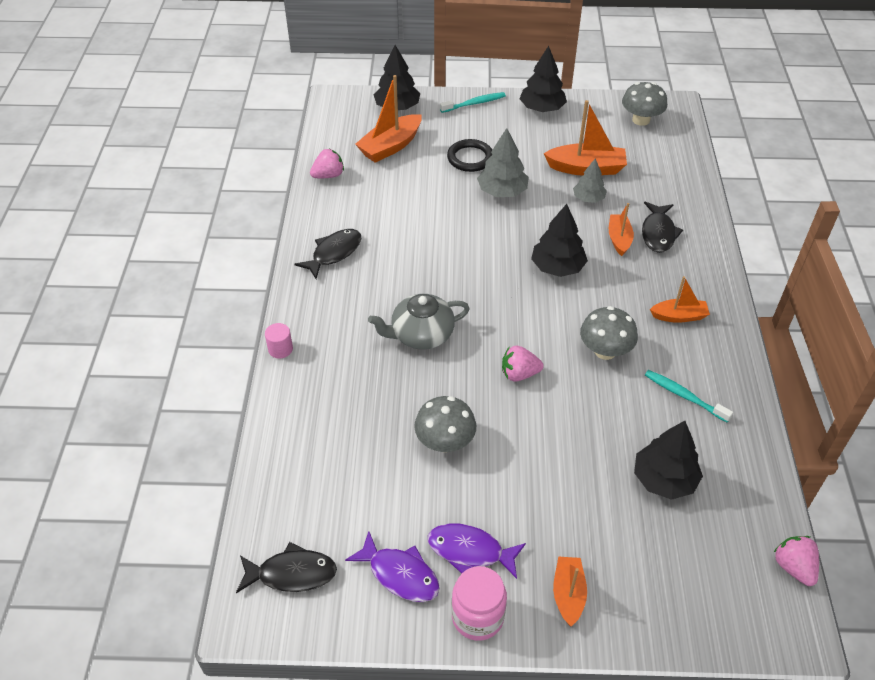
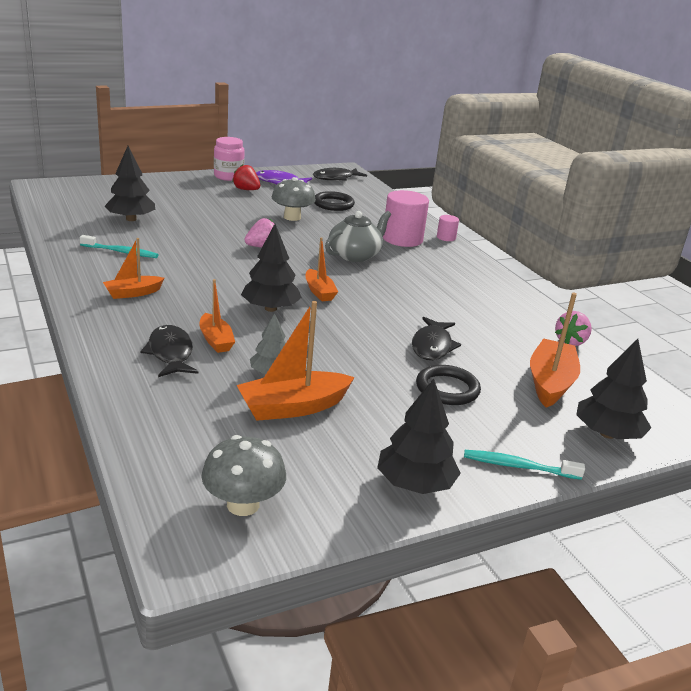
camera: 150 degrees right, 20 degrees down
(334, 253) = (481, 287): black fish -> black fish (432, 346)
(338, 357) = (402, 239): none -> pink cylinder
(362, 471) = (333, 204): none -> black ring
(470, 551) = (246, 190): purple fish -> red strawberry
(474, 103) = (518, 466): turquoise toothbrush -> turquoise toothbrush turned 60 degrees clockwise
(502, 191) = (377, 361): grey tree -> none
(568, 594) = (181, 184): orange boat -> orange boat (319, 292)
(605, 351) = (197, 265): grey mushroom -> none
(793, 567) = (37, 201): pink strawberry -> none

